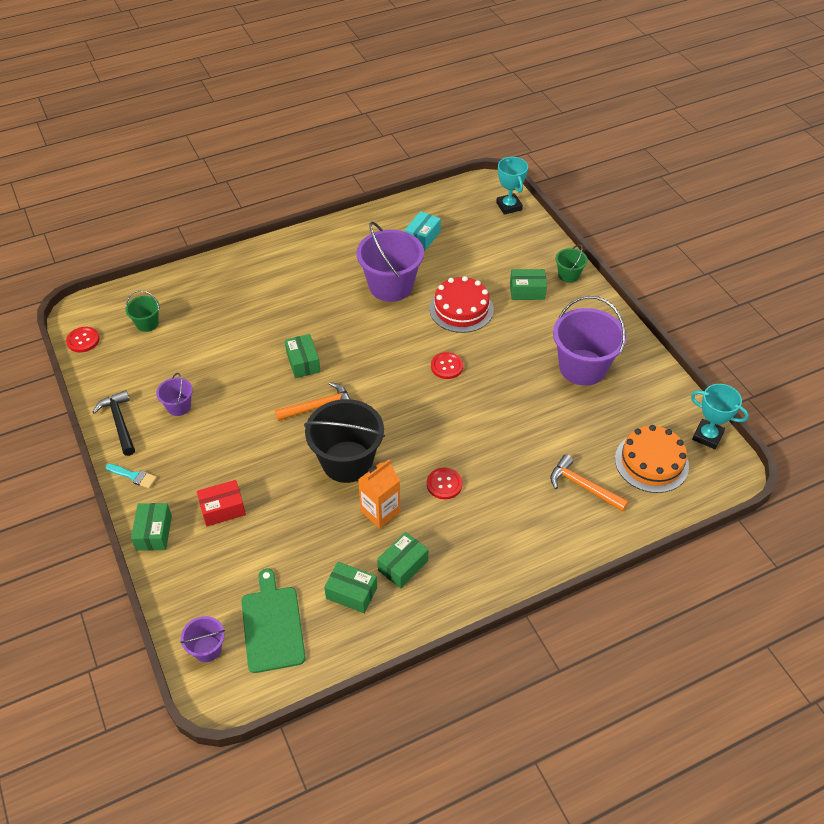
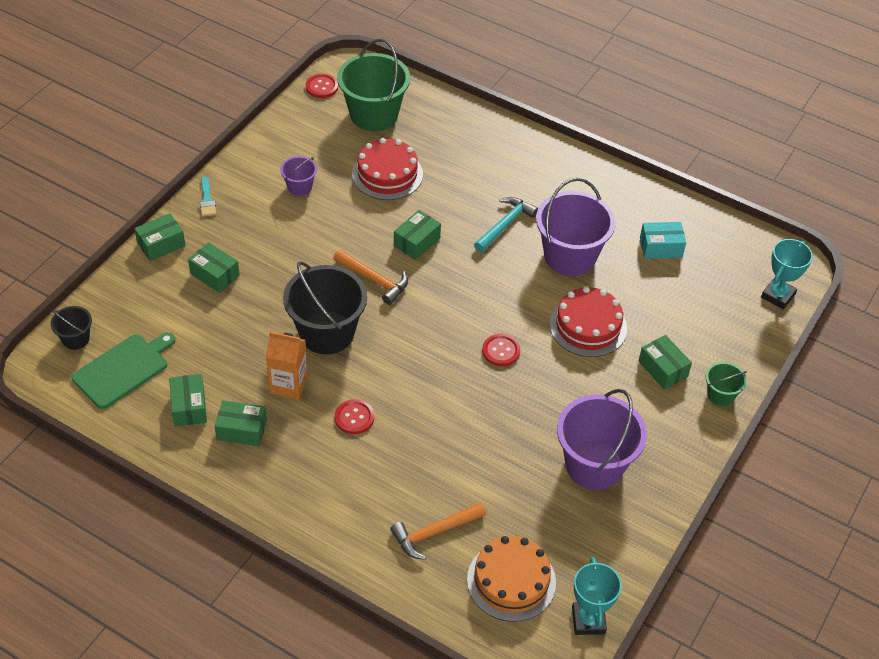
camera: 55 degrees right, 0 degrees up
(119, 422) = (254, 160): black hammer -> none
(147, 323) = (373, 114): green bucket -> green bucket, size x2.06
(207, 649) = (76, 339): purple bucket -> black bucket
(218, 346) = (387, 174): none -> red cake
(223, 509) = (215, 275): red box -> green box
(331, 305) = (505, 225): none -> turquoise hammer
(583, 486) = (434, 532): orange hammer -> orange hammer turned 120 degrees counterclockwise

